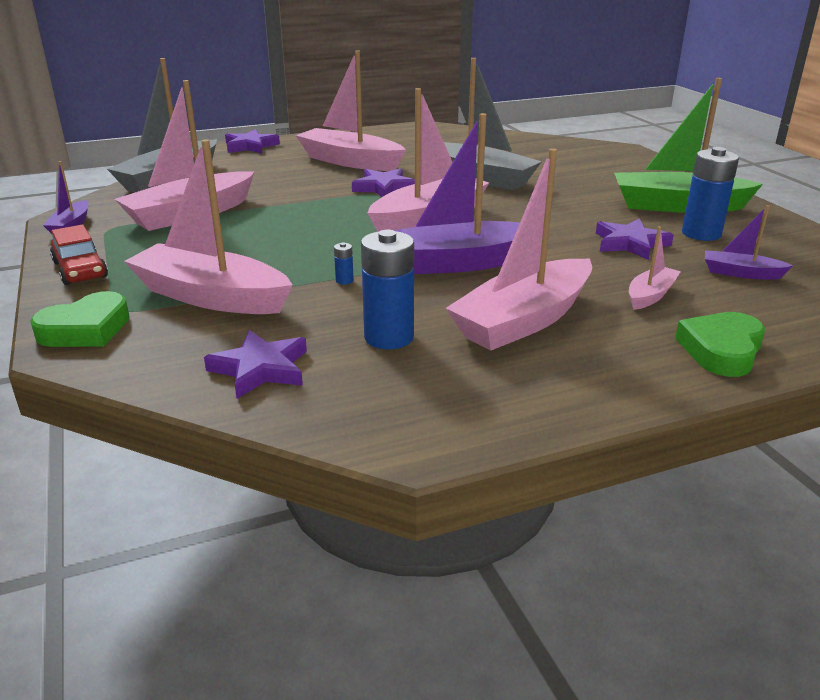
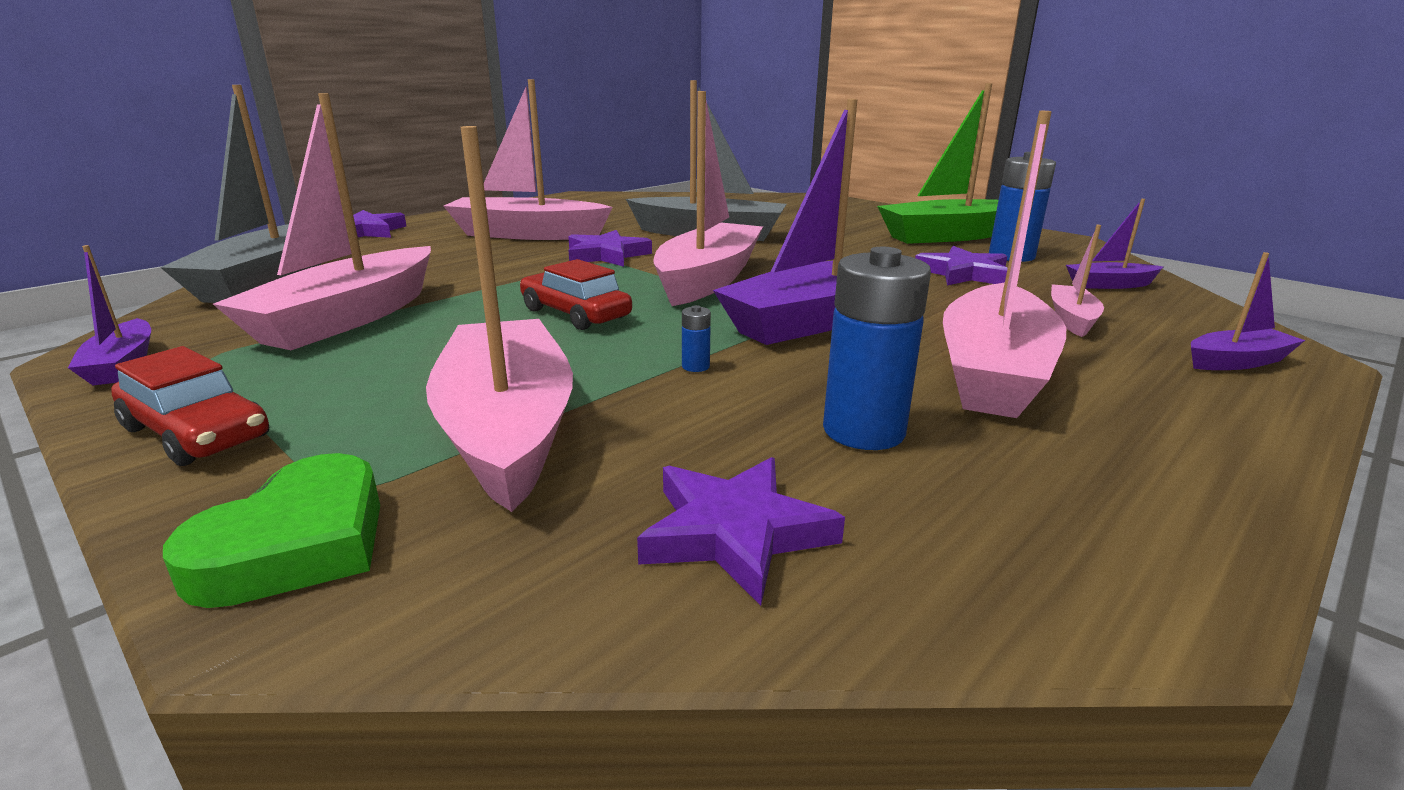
camera: 25 degrees left, 5 degrees down
(211, 297) = (508, 429): pink boat -> pink boat turned 75 degrees clockwise
(315, 232) = (575, 314): none -> red car
(721, 350) = (1237, 362): green heart -> purple boat

